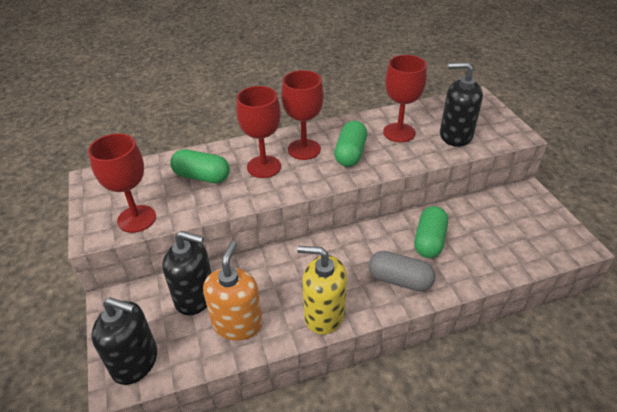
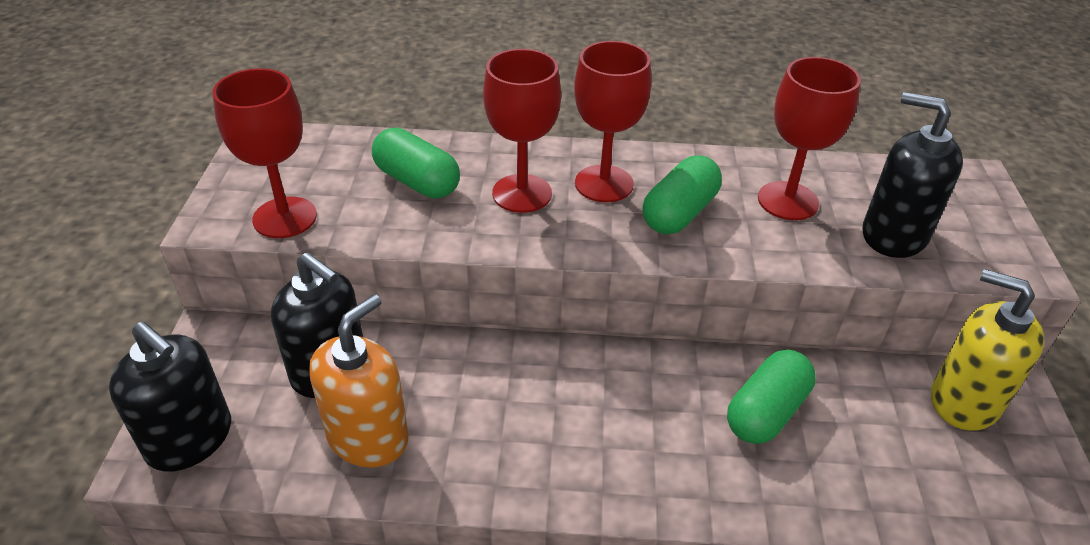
camera: 20 degrees right, 0 degrees up
(324, 314) = (512, 474): yellow soap dispenser -> yellow soap dispenser (964, 401)
(399, 280) = (675, 462): grey capsule -> none

